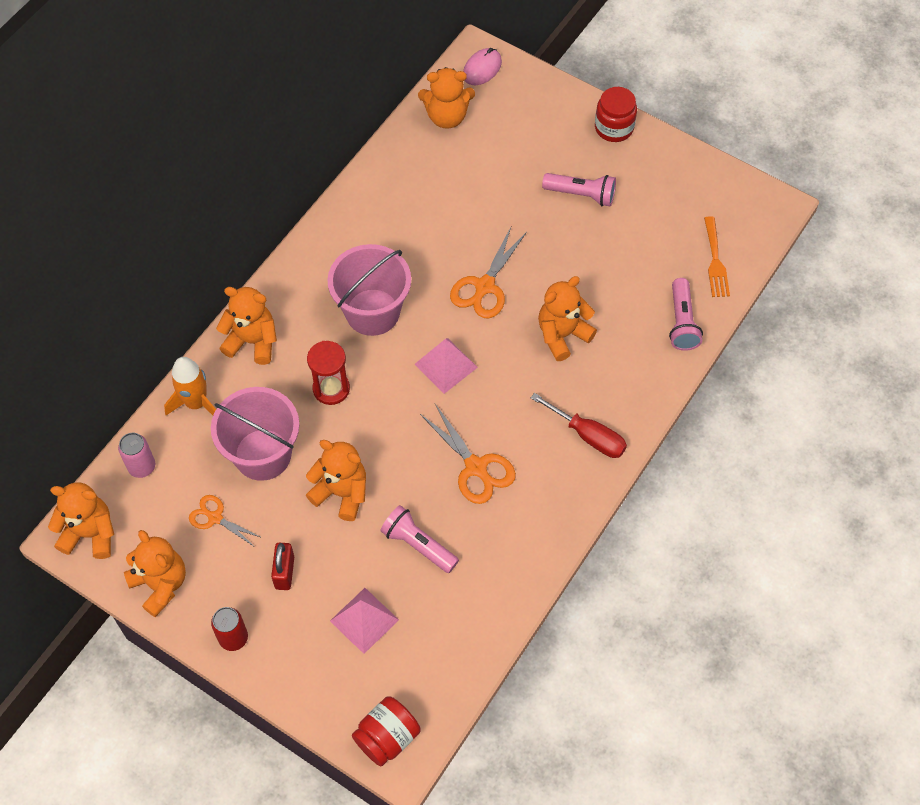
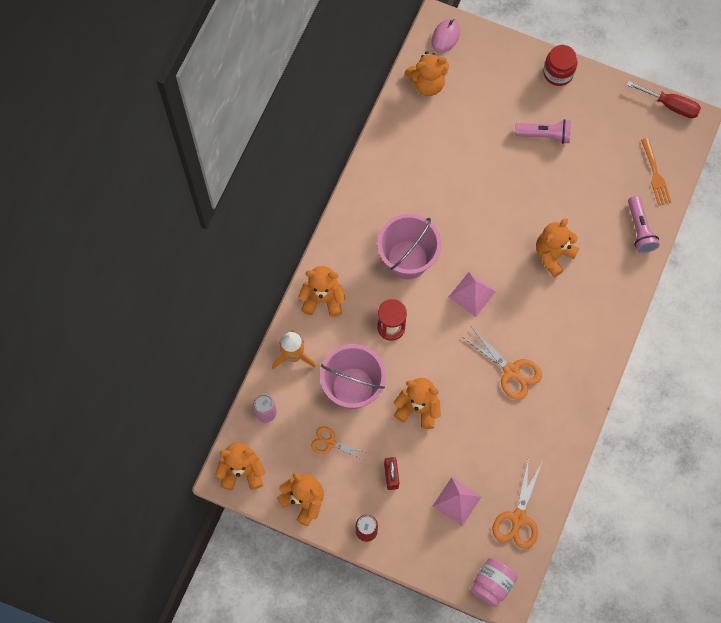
camera: 10 degrees left, 10 degrees up
(387, 737) = (492, 584): red jar -> pink jar
(418, 545) = (482, 438): pink flashlight -> none
(485, 286) = (487, 224): orange scissors -> orange scissors (518, 518)
(588, 436) = (588, 332): red screwdriver -> red screwdriver (670, 105)

